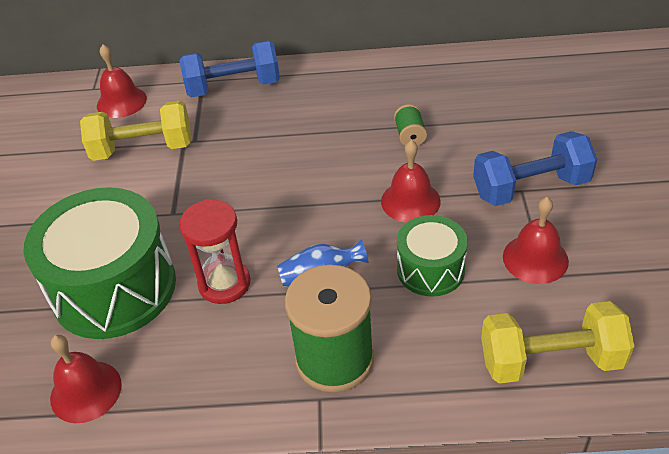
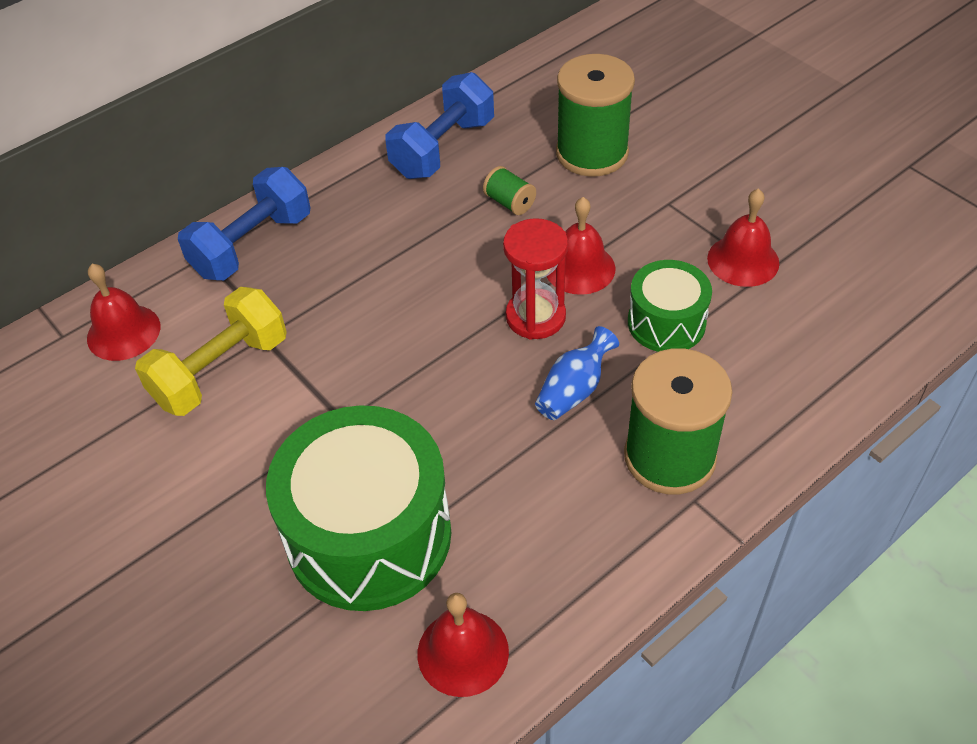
camera: 40 degrees left, 5 degrees up
(224, 283) = (485, 456): red hourglass -> red hourglass (535, 317)
(502, 130) = (592, 153): none -> green spool
(530, 188) = (674, 196): blue dumbbell -> blue dumbbell (443, 148)
(550, 360) = (842, 342): yellow dumbbell -> none

